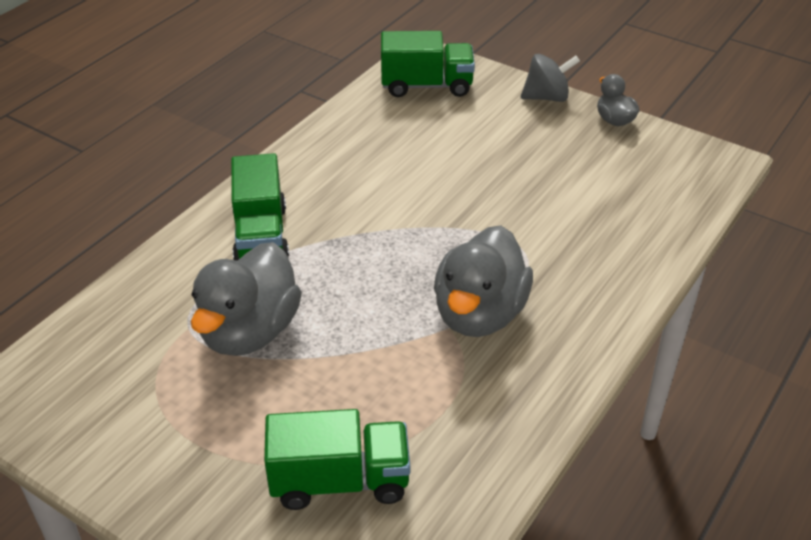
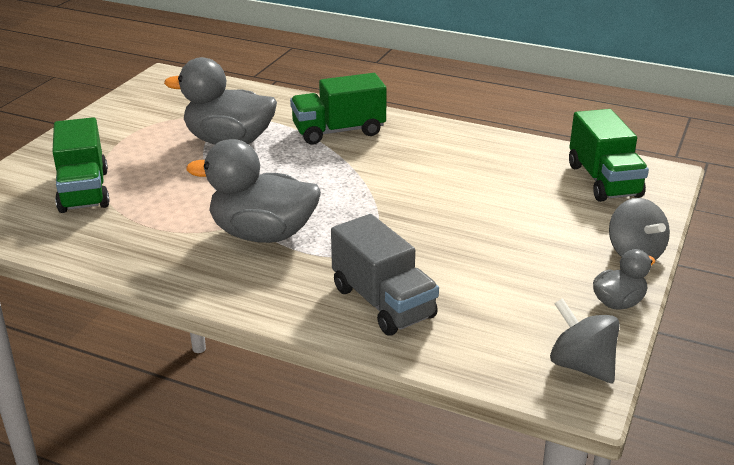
camera: 80 degrees right, 10 degrees down
(608, 243) = (383, 302): none -> grey truck
(693, 154) = (581, 365): none -> grey spinning top

